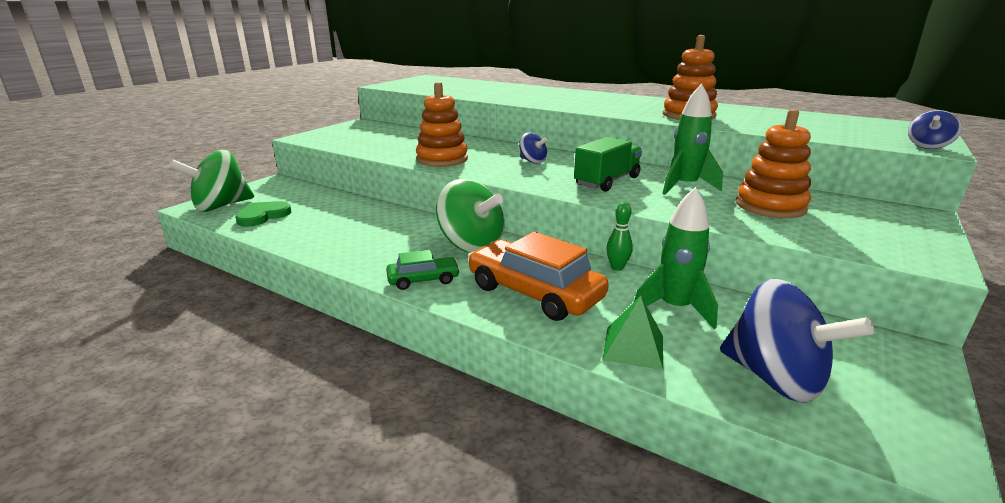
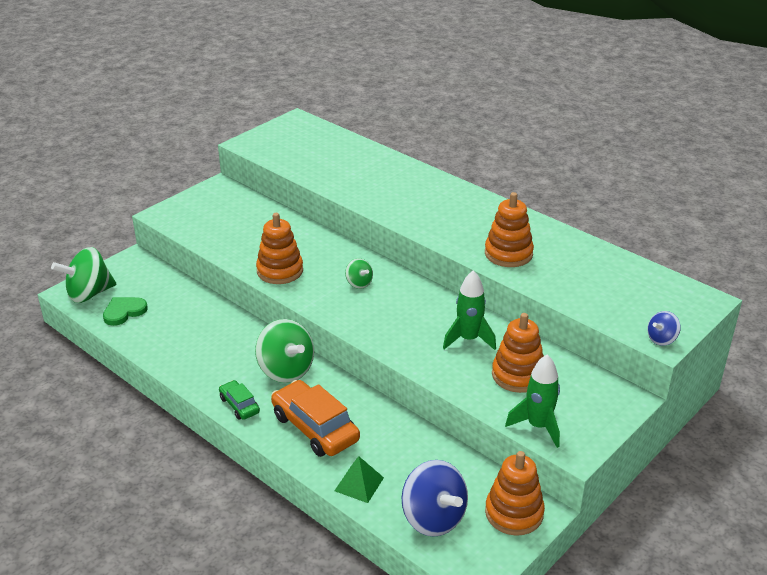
camera: 10 degrees right, 10 degrees up
(423, 280) = (239, 405): green car -> green car turned 120 degrees counterclockwise
(532, 161) = (359, 283): blue spinning top -> green spinning top
(607, 181) = (407, 324): green truck -> none
(617, 267) = (389, 410): green bowling pin -> none
(674, 308) = (407, 455): green rocket -> green rocket (538, 426)
(880, 358) = (514, 513): none -> orange stacking toy

